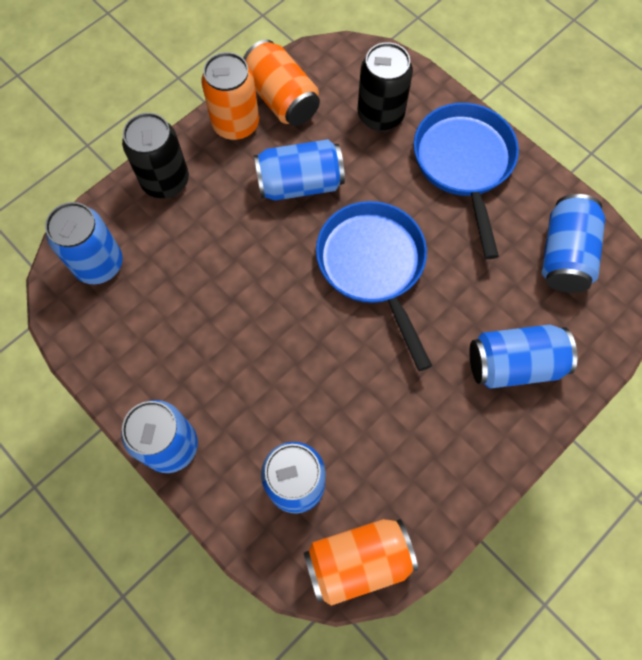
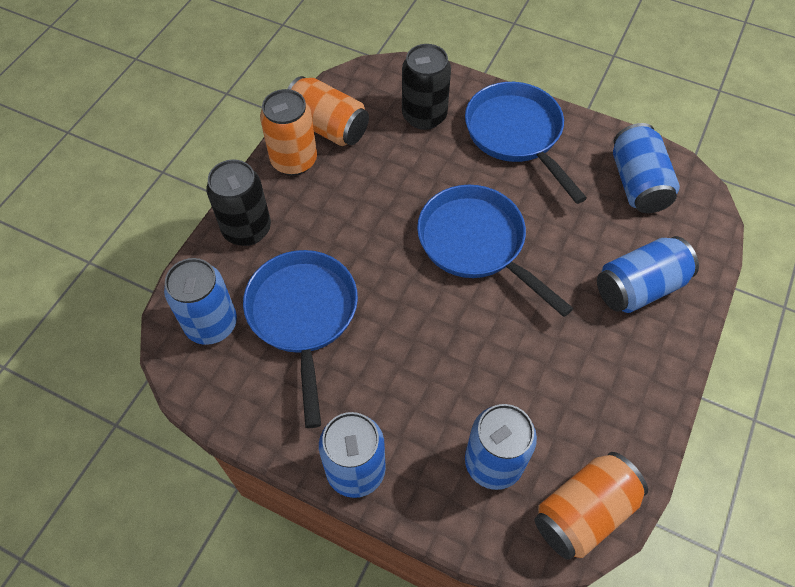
camera: 20 degrees left, 10 degrees down
(183, 284) = (303, 316): none -> blue pan
(300, 184) = (376, 194): blue can -> none

